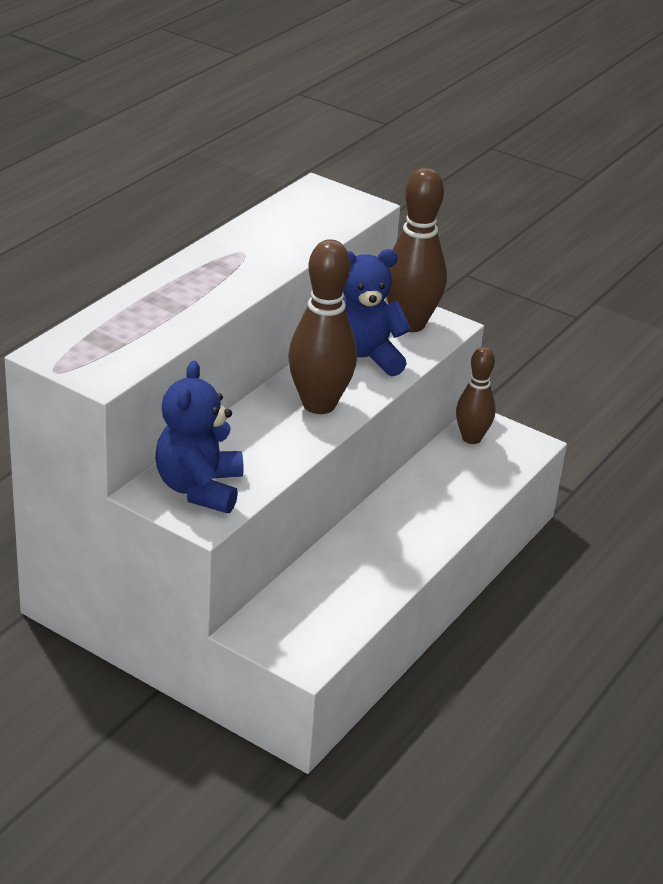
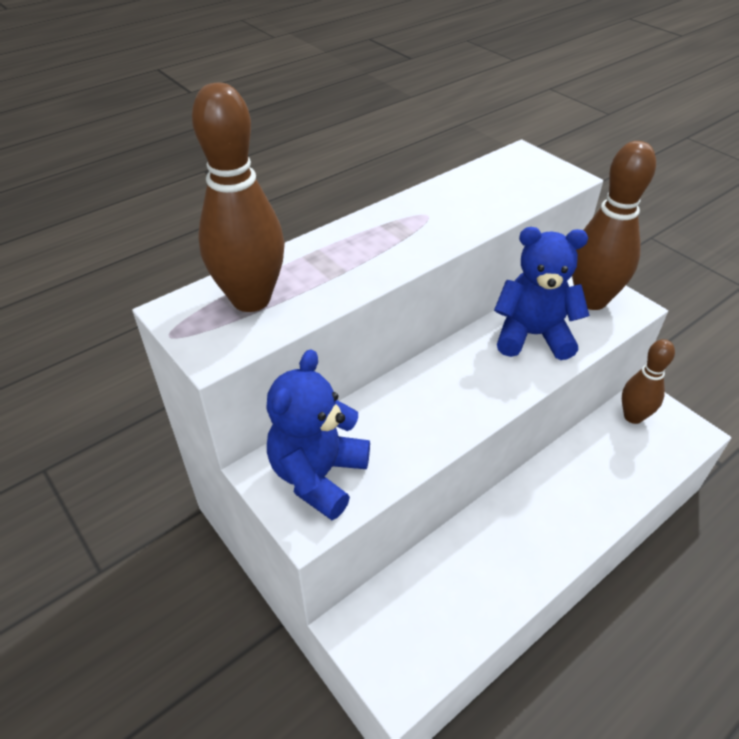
camera: 20 degrees right, 10 degrees up
(319, 404) = (476, 384): brown bowling pin -> brown bowling pin (251, 299)

